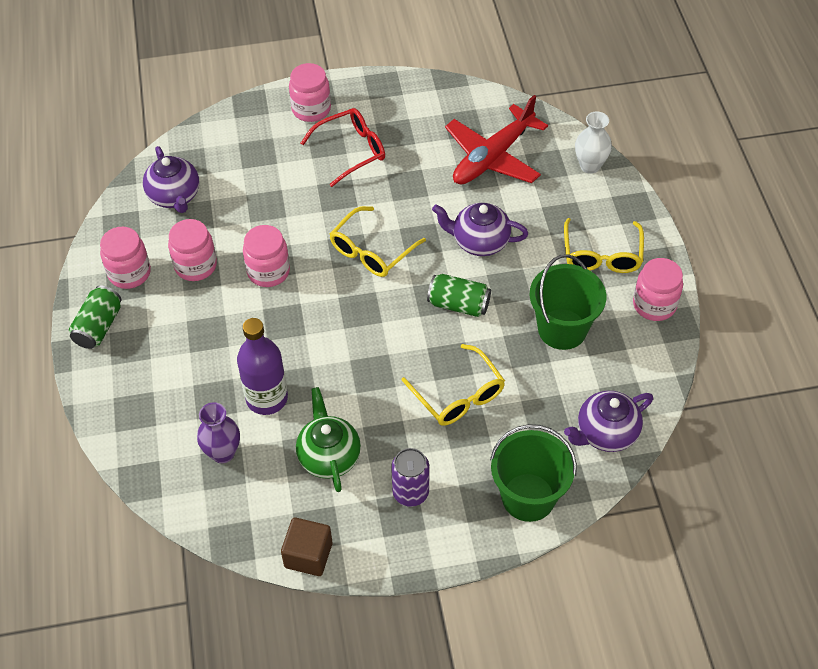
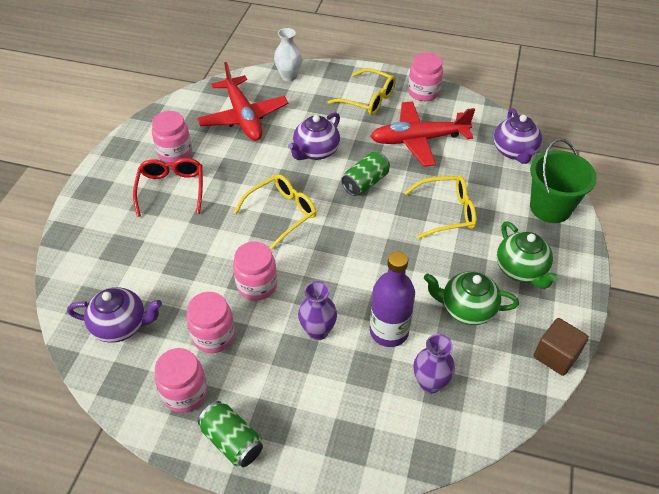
camera: 65 degrees left, 5 degrees down
(239, 341) = (318, 331): none -> purple vase
(311, 109) = (106, 198): pink jar -> pink jar (175, 152)
(371, 251) = (282, 213): yellow glasses -> yellow glasses turned 105 degrees counterclockwise
(410, 492) = (521, 270): purple can -> green teapot
(562, 329) = (418, 140): green bucket -> red plane

